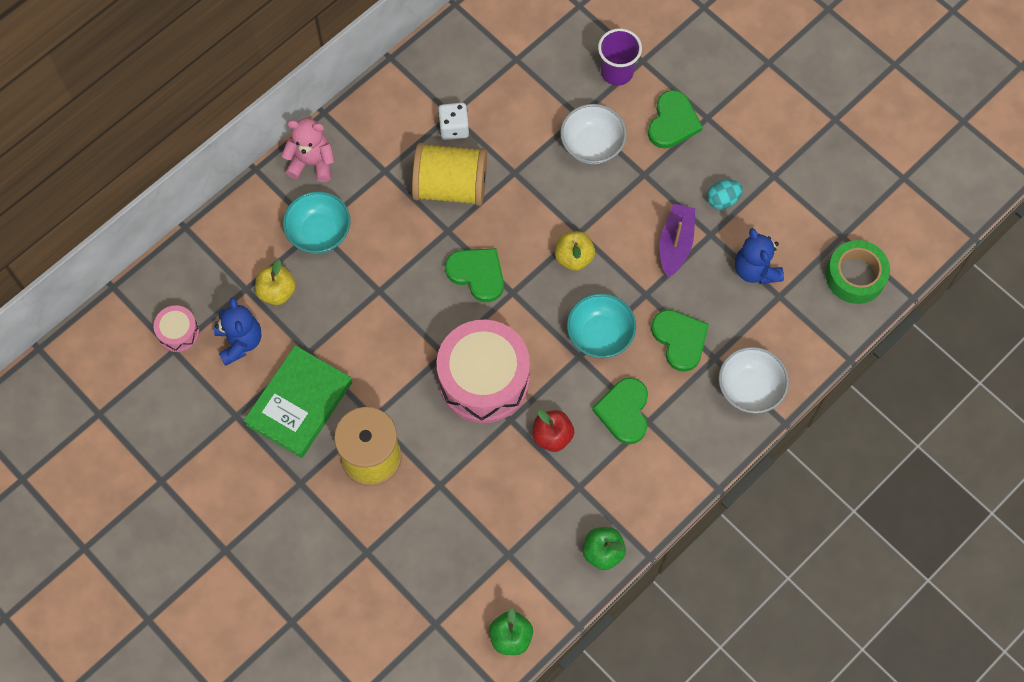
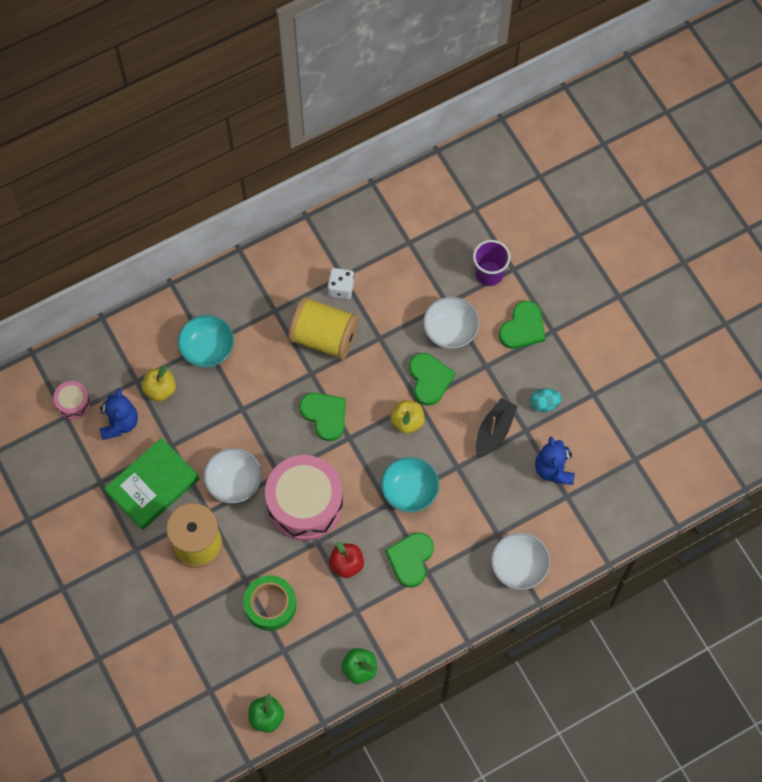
camera: 15 degrees right, 0 degrees up
(312, 163) = (217, 289): pink teddy bear -> none
(394, 376) = (234, 482): none -> white bowl
(675, 244) = (494, 431): purple boat -> black boat
(680, 340) = (473, 512): green heart -> green heart (429, 379)
(855, 276) = (635, 495): green tape -> green tape (270, 605)

